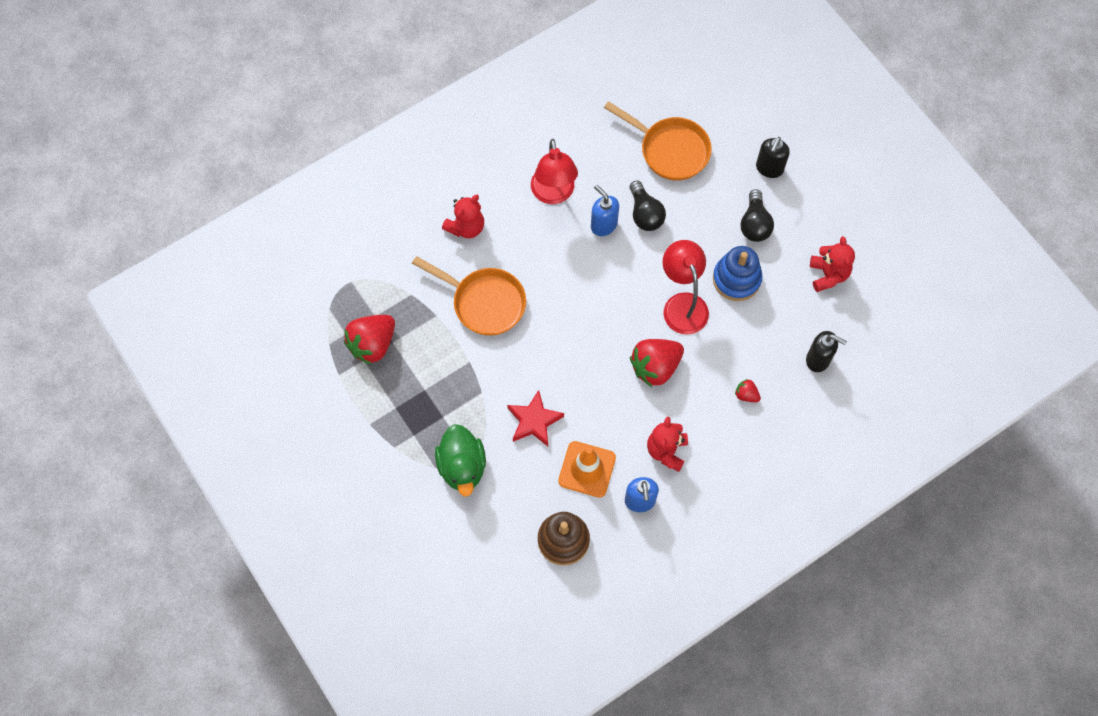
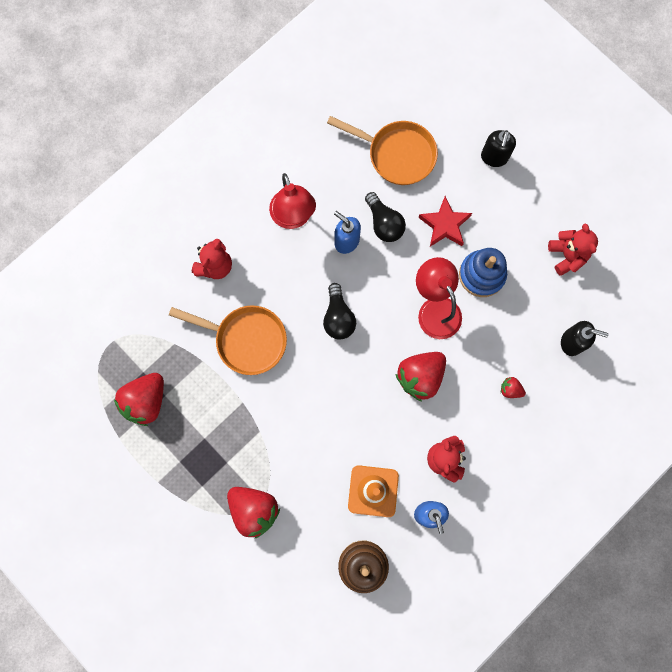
camera: 10 degrees left, 10 degrees up
(462, 467) = (254, 509): green duck -> red strawberry
(534, 421) = (314, 451): red star -> red star (444, 225)
(754, 224) = (489, 216): black light bulb -> black light bulb (338, 317)

